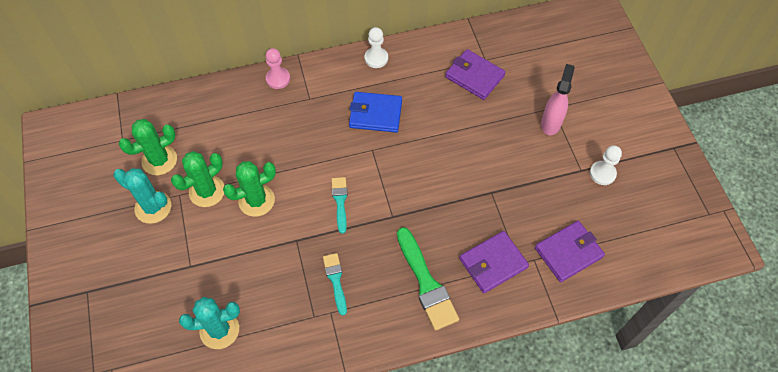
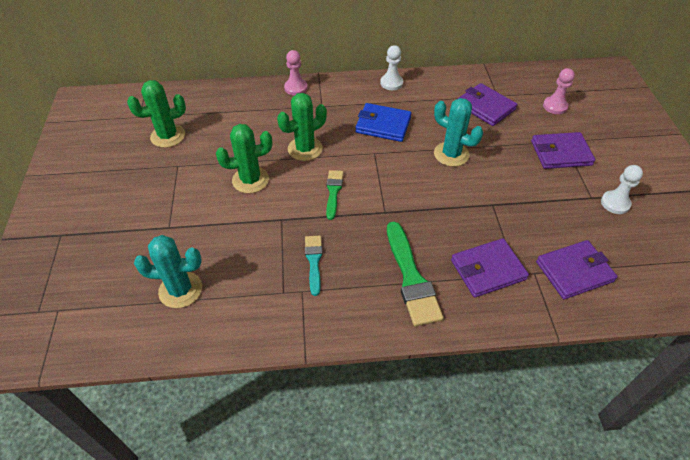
camera: 10 degrees right, 10 degrees down
(153, 207) = (149, 172): turquoise cactus -> turquoise cactus (451, 154)
(207, 191) = (204, 166): green cactus -> green cactus (305, 149)
(340, 201) = (333, 192): turquoise brush -> green brush
(542, 65) = (555, 106): none -> pink pawn
(551, 123) = (561, 153): pink spray bottle -> purple wallet

